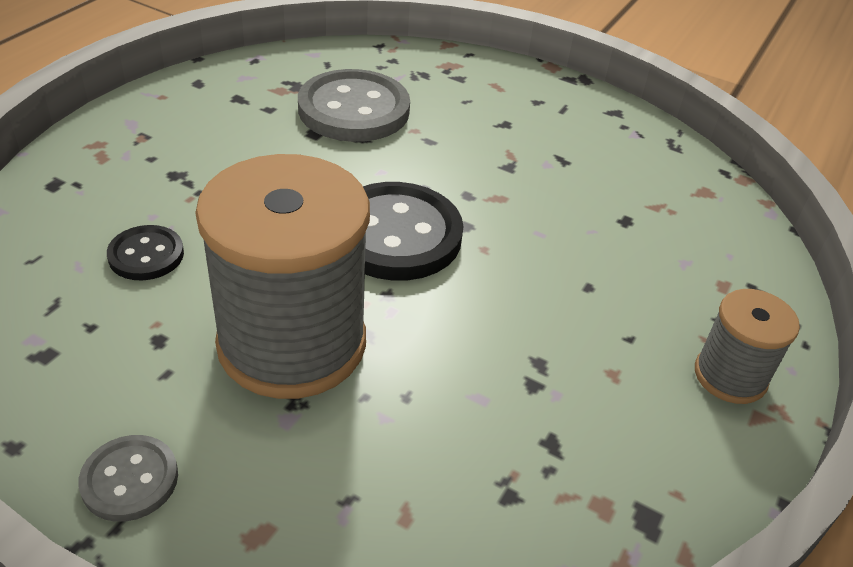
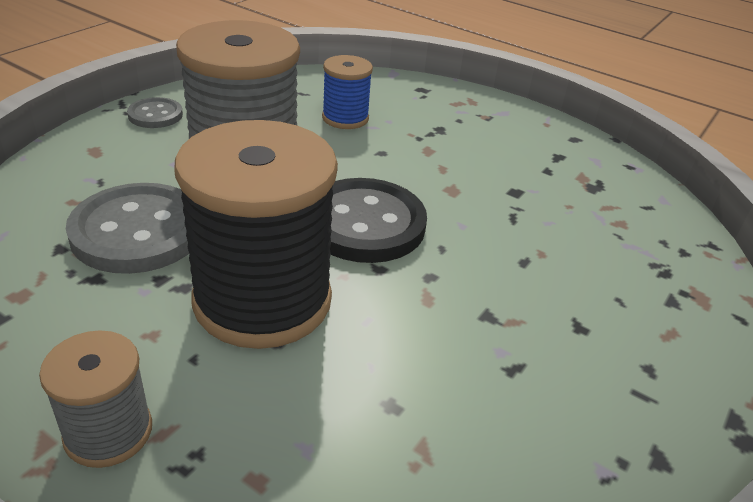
camera: 95 degrees right, 5 degrees down
(146, 255) = (345, 118): black button -> blue spool
(354, 110) = (564, 216): grey button -> grey button (138, 231)
(539, 300) = (262, 300): none -> black spool

